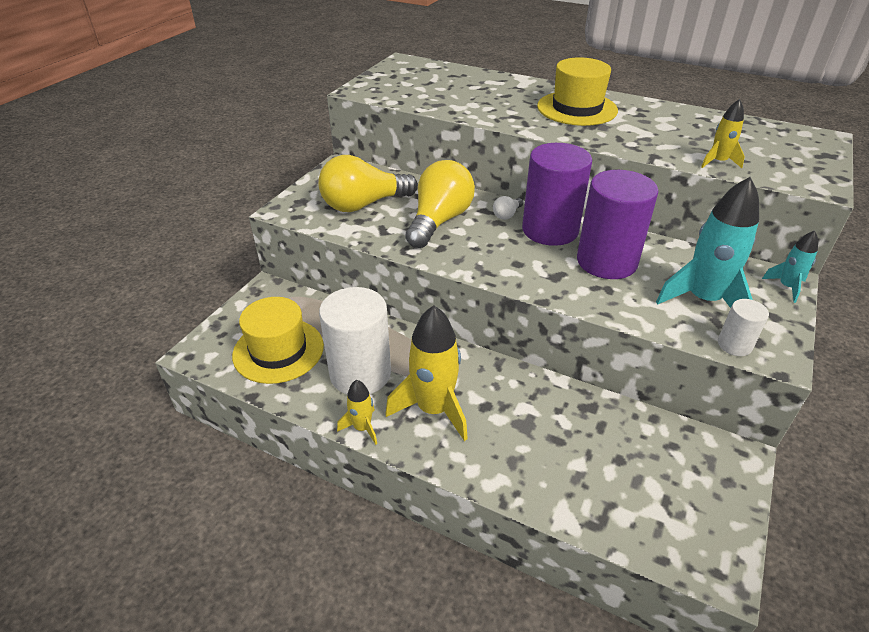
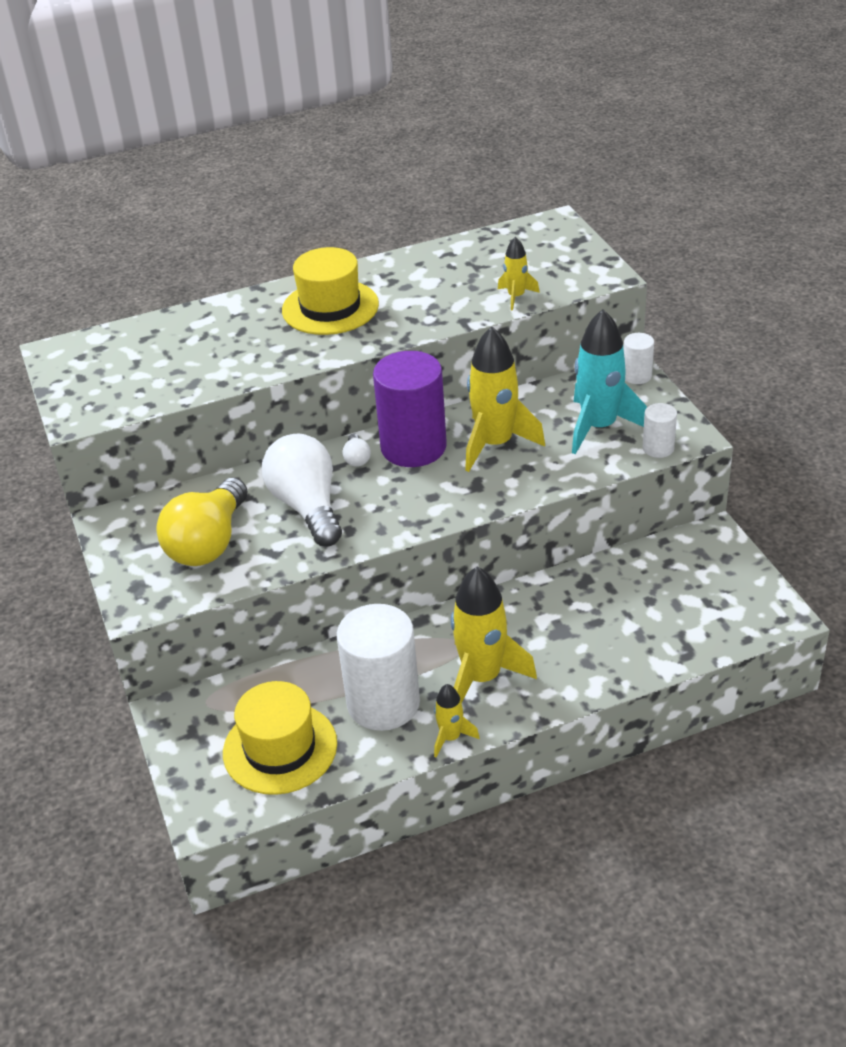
camera: 45 degrees left, 0 degrees up
(439, 221) = (307, 507): yellow light bulb -> white light bulb
(606, 261) = (495, 444): purple cylinder -> yellow rocket
(786, 287) = (637, 376): turquoise rocket -> white cylinder

